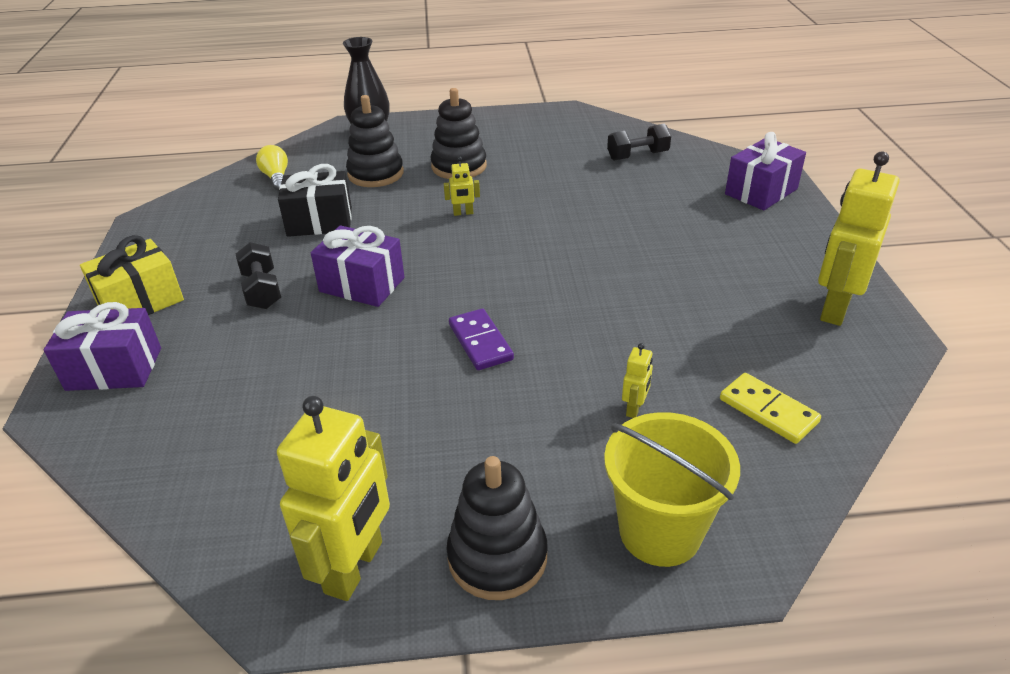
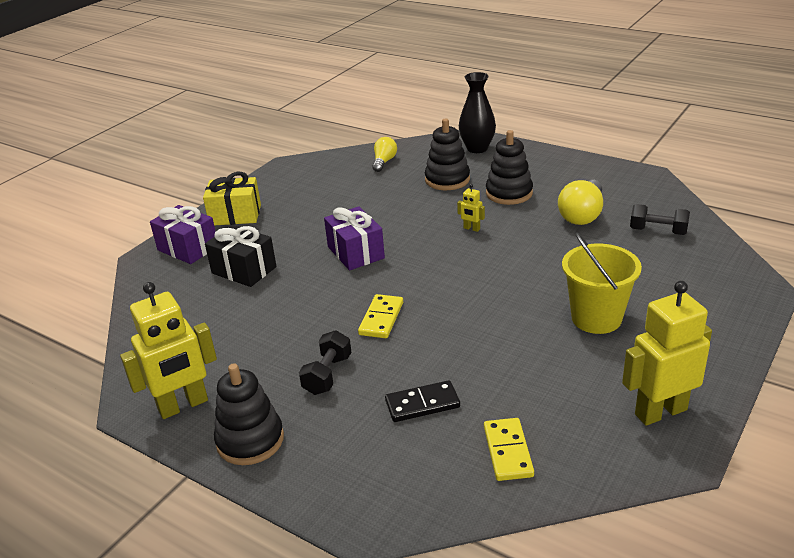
camera: 40 degrees right, 5 degrees down
(262, 290) = (300, 233): black dumbbell -> black dumbbell (328, 375)
(320, 222) = (377, 201): black gift -> black gift (244, 270)
(480, 342) = (381, 318): purple domino -> yellow domino
(555, 163) = (582, 215): none -> yellow light bulb
(634, 408) = (422, 404): yellow robot -> black domino
(660, 532) = (347, 479): yellow bucket -> yellow bucket (596, 318)
(761, 191) = (728, 298): purple gift -> none

